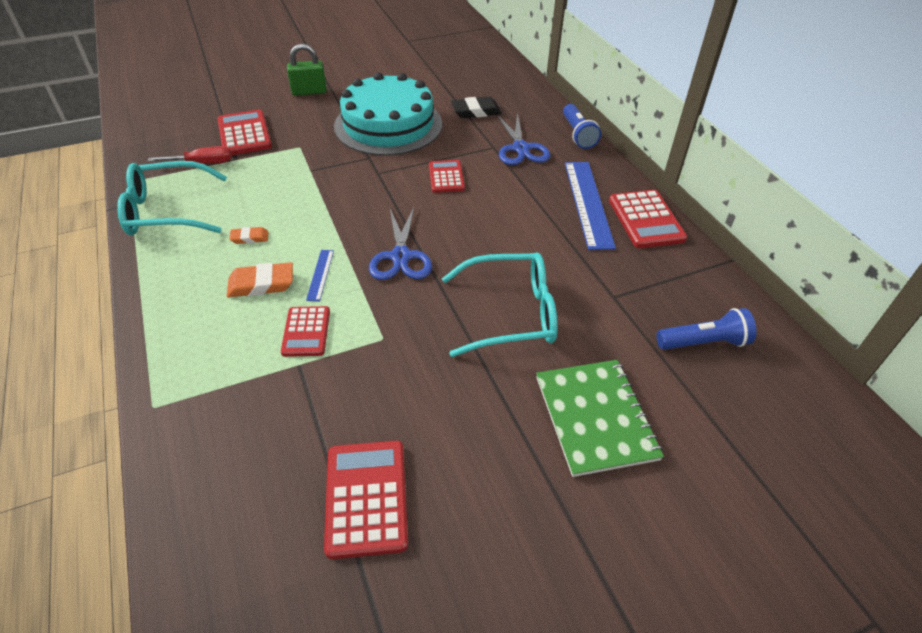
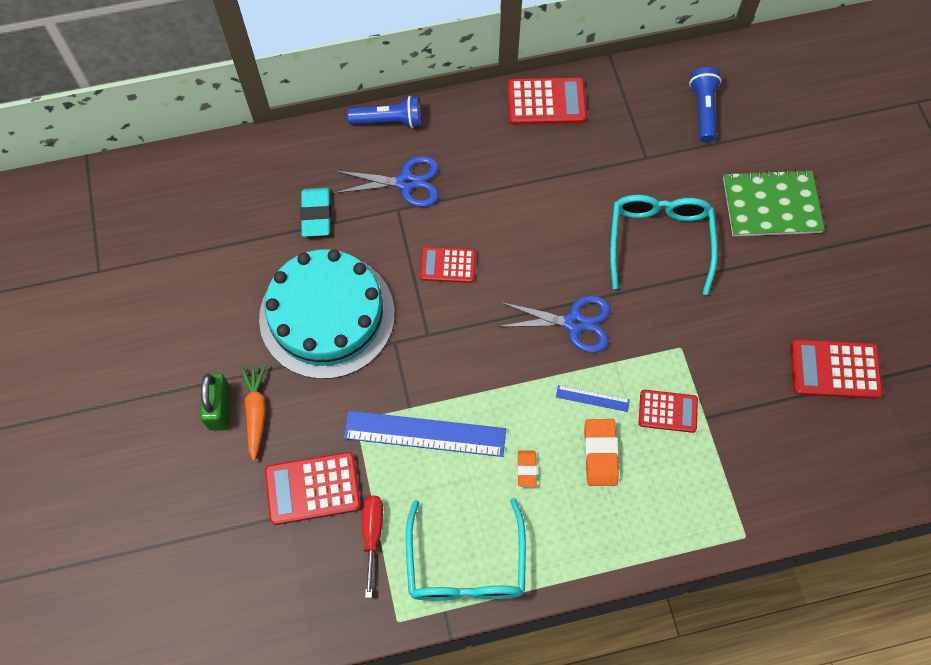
camera: 80 degrees left, 20 degrees up
(306, 105) = (256, 412): none -> orange carrot
(476, 111) = (316, 214): black eraser -> turquoise eraser
(587, 203) = (514, 143): blue ruler -> blue ruler (424, 434)

